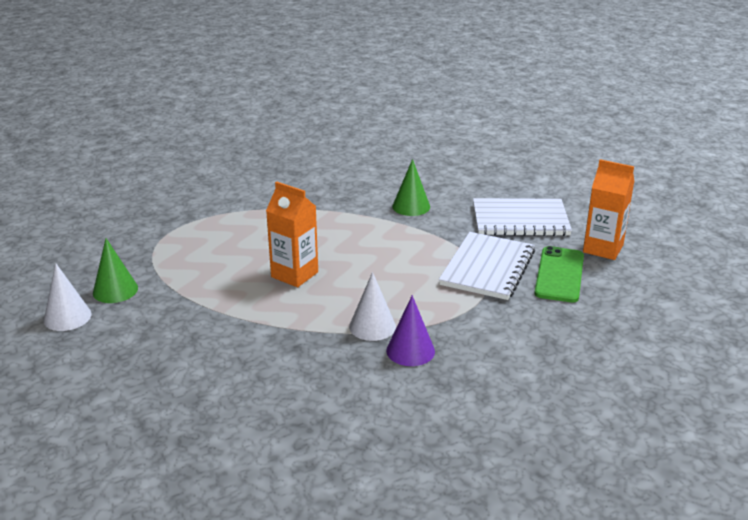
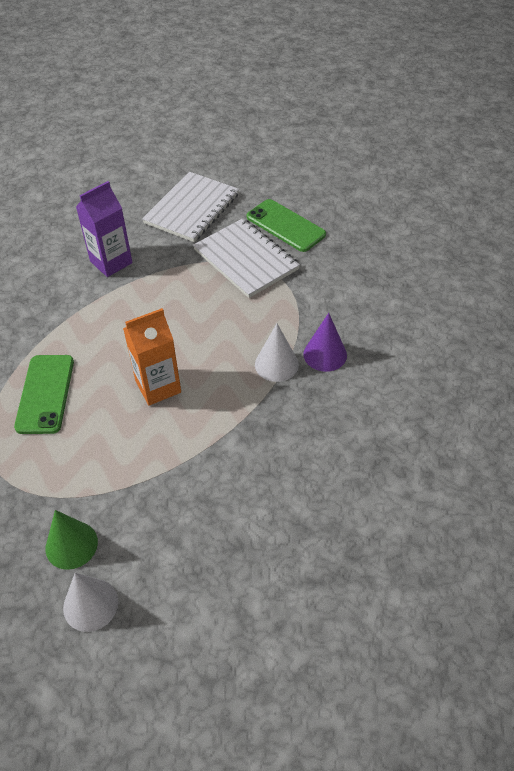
camera: 60 degrees left, 20 degrees up
(247, 229) = (45, 394): none -> green phone
(411, 206) = (111, 262): green cone -> purple carton
(603, 249) = (269, 187): orange carton -> none

